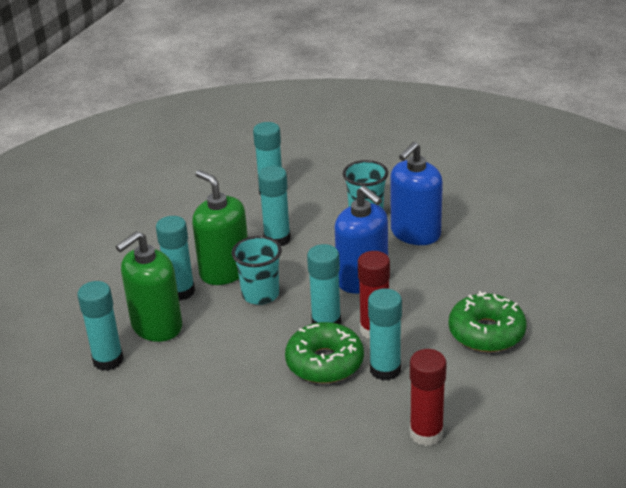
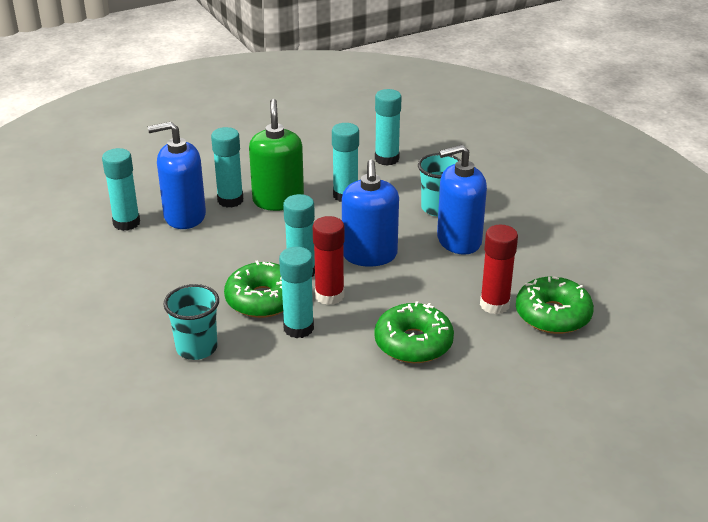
camera: 35 degrees right, 0 degrees up
(156, 326) = (184, 216): green soap dispenser -> blue soap dispenser
(260, 294) = (281, 229): turquoise cup -> turquoise cup (196, 348)
(426, 433) = (267, 389): red glue stick -> red glue stick (494, 305)
(553, 257) = (553, 315): none -> green donut

